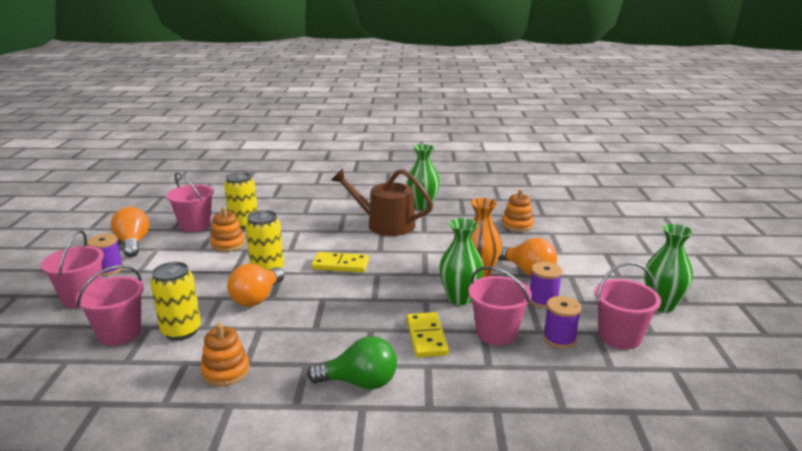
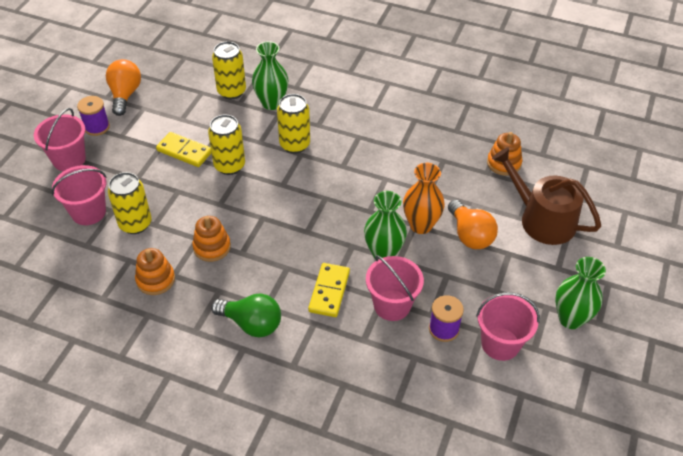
camera: 20 degrees right, 25 degrees up
(195, 225) = (186, 81): pink bucket -> none
(228, 244) = (207, 118): orange stacking toy -> orange stacking toy (212, 247)
(257, 298) = (208, 201): orange light bulb -> none
(325, 246) = (294, 144): none -> yellow can
(340, 265) = (297, 176): yellow domino -> yellow domino (184, 151)
(385, 224) = (367, 126): brown watering can -> brown watering can (541, 219)
(422, 206) = (420, 107): green vase -> green vase (272, 103)
(543, 300) = (459, 278): purple spool -> none

